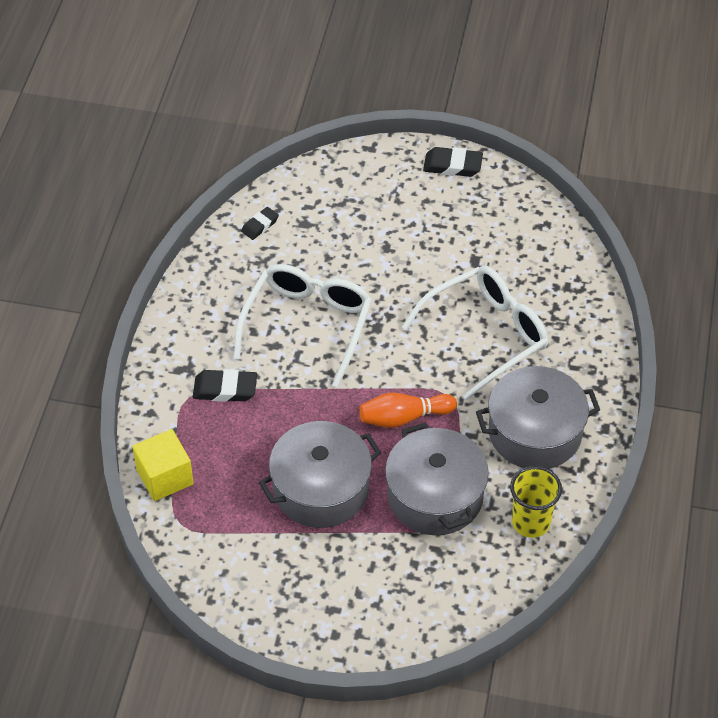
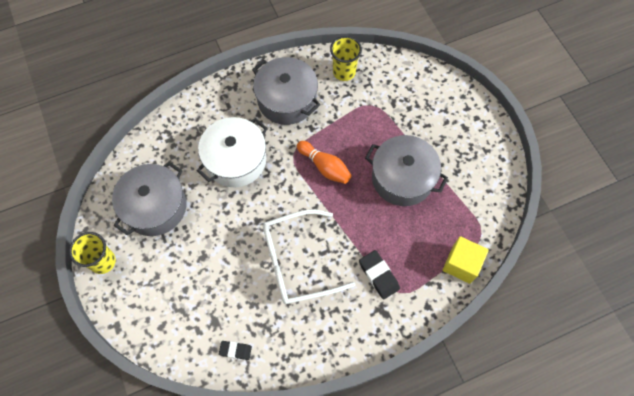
camera: 125 degrees left, 15 degrees up
(435, 496) = (362, 122): grey pot -> grey pot (155, 207)
(452, 165) = (103, 262): black eraser -> yellow cup
(486, 335) = (235, 160): white glasses -> white pot

